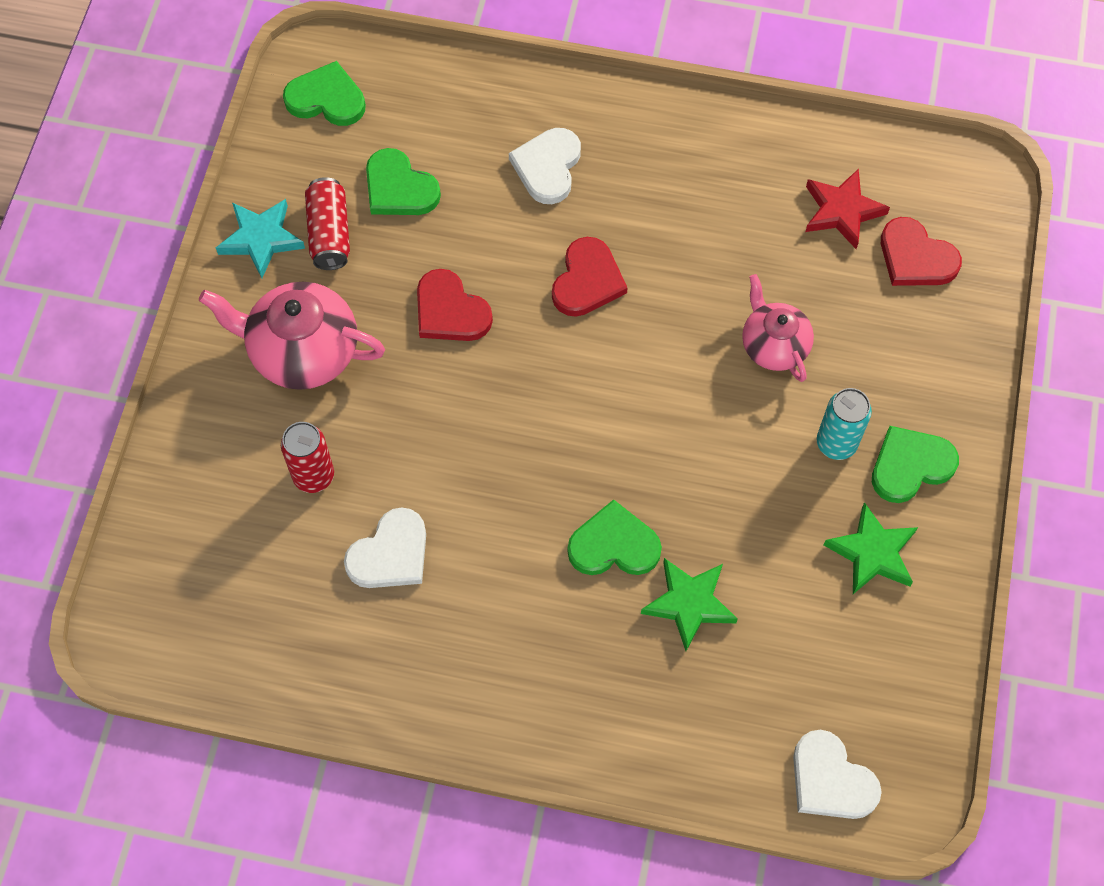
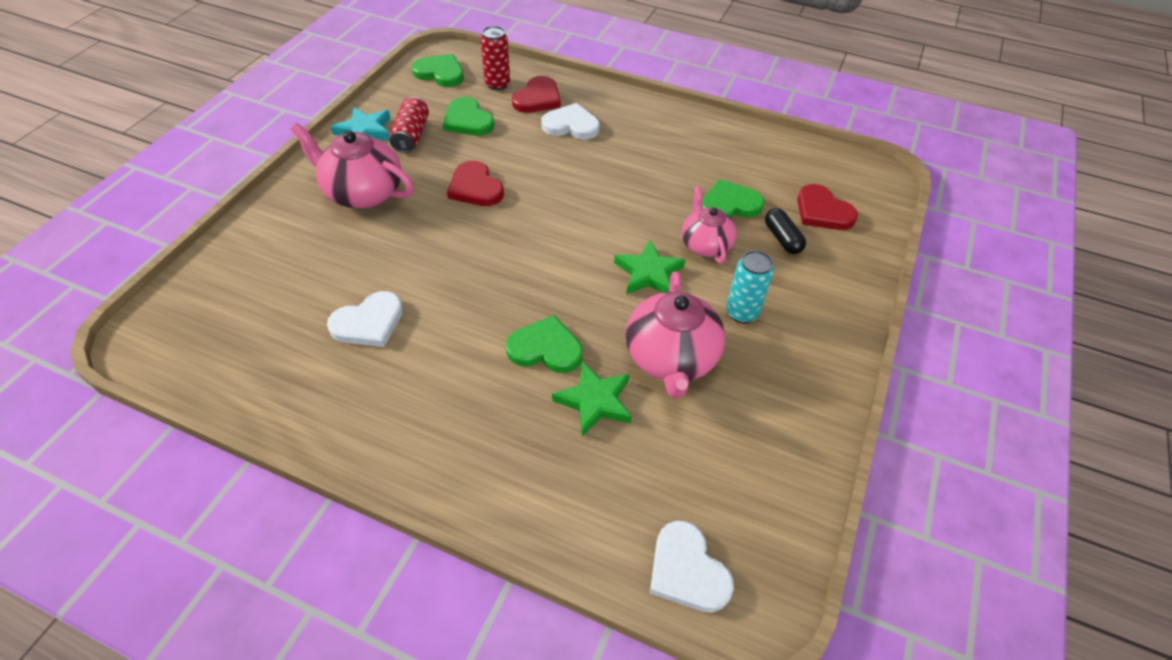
camera: 10 degrees right, 15 degrees down
(313, 476) = (335, 264): red can -> red can (497, 84)
(547, 167) = (571, 125): white heart -> white heart turned 75 degrees clockwise
(587, 281) = (578, 187): red heart -> red heart (538, 98)
(764, 527) = (671, 359): none -> pink teapot
(842, 211) = (772, 178): red star -> none
(869, 315) = (782, 238): none -> black capsule
(872, 553) = (758, 393): green star -> green star (649, 273)
(910, 466) = (800, 338): green heart -> green heart (729, 205)

